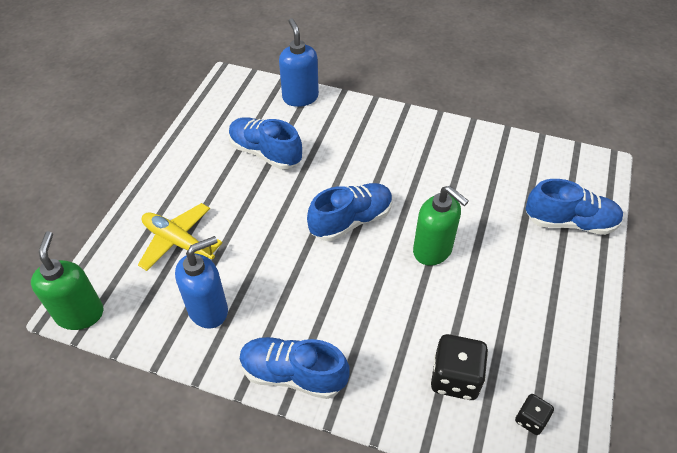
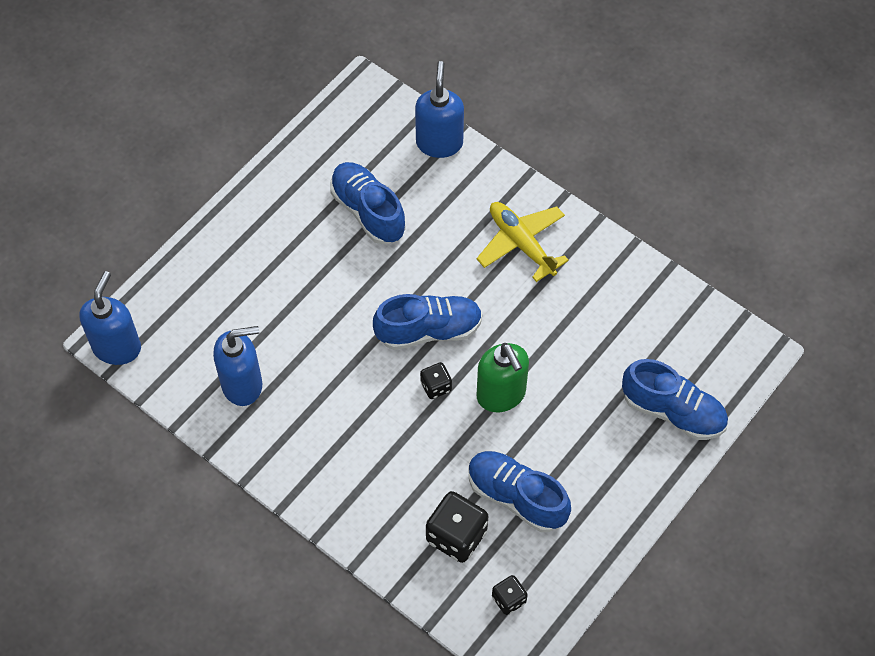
camera: 20 degrees right, 10 degrees up
(80, 314) = (117, 347): green soap dispenser -> blue soap dispenser
(178, 242) = (235, 297): yellow plane -> yellow plane (521, 243)
(293, 374) = (301, 479): blue shoe -> blue shoe (516, 497)
(377, 260) = (436, 386): none -> black dice

